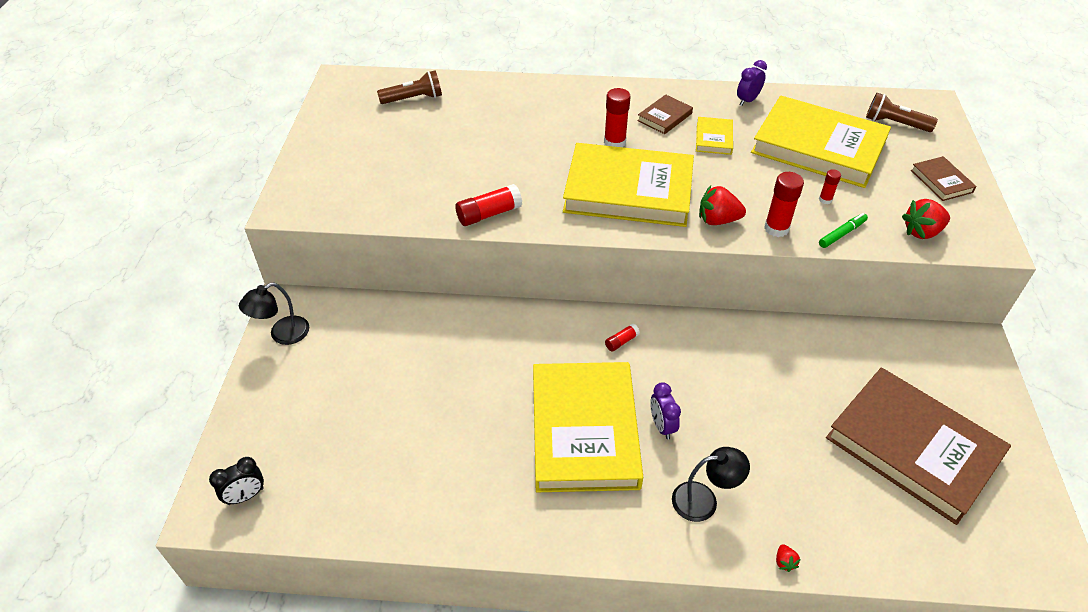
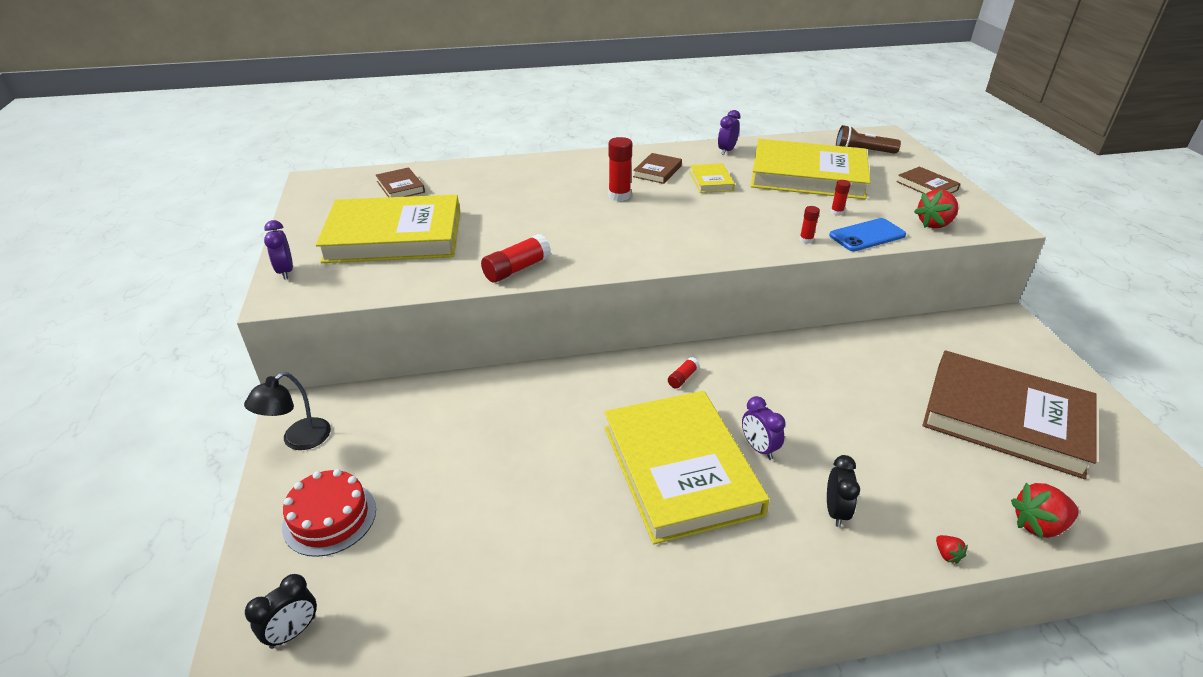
camera: 15 degrees left, 10 degrees down
(291, 409) = (330, 518): none -> red cake
(293, 181) = (285, 272): none -> purple clock
(414, 99) = (400, 187): brown flashlight -> brown book
(628, 191) = (651, 230): yellow book -> yellow book (394, 236)
(704, 500) = (835, 511): black lamp -> black clock
(717, 220) = (748, 241): red strawberry -> red strawberry (1038, 525)
(776, 228) = (806, 240): red glue stick -> red glue stick, size x0.55
(842, 234) = (867, 235): green marker -> blue phone

